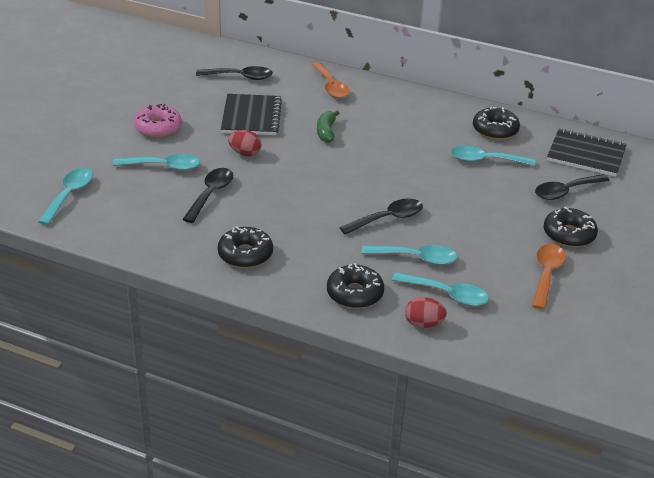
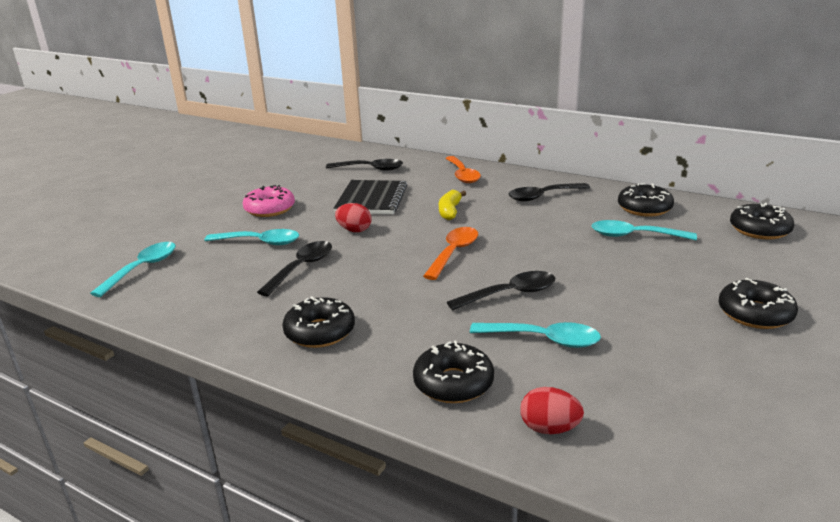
camera: 10 degrees right, 10 degrees down
(326, 132) = (450, 211): green banana -> yellow banana
(447, 294) = (586, 387): turquoise spoon -> none
(546, 274) = (731, 363): orange spoon -> orange spoon (454, 253)
(565, 191) = (741, 266): black spoon -> black spoon (542, 196)
(586, 155) = (759, 230): black notebook -> black donut

